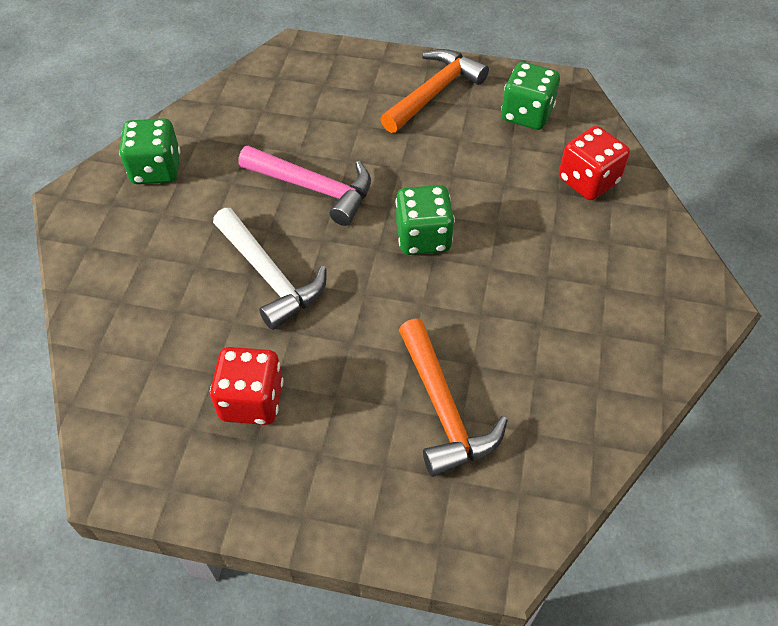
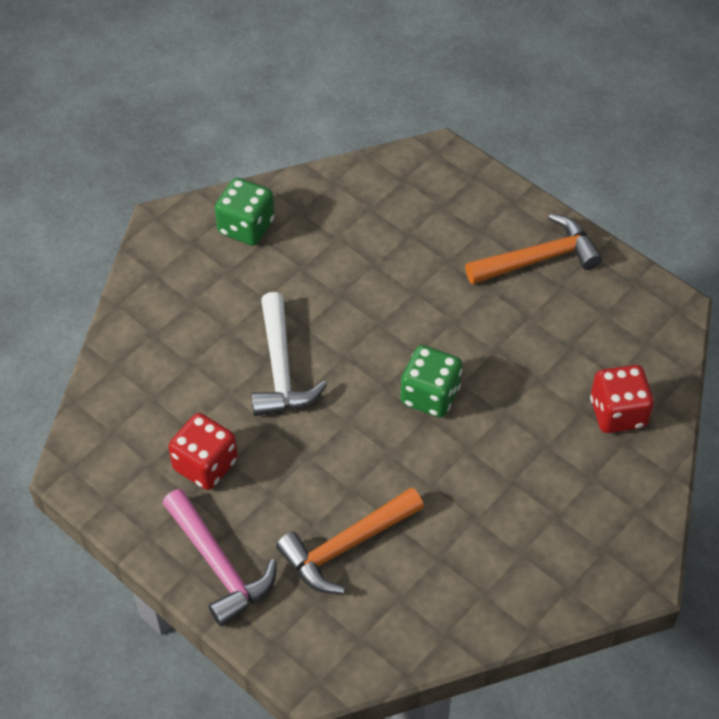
camera: 30 degrees right, 0 degrees up
(314, 188) = (367, 306): pink hammer -> pink hammer (219, 565)
(443, 409) = (346, 546): orange hammer -> orange hammer turned 45 degrees clockwise
(526, 114) = (610, 320): green dice -> none

